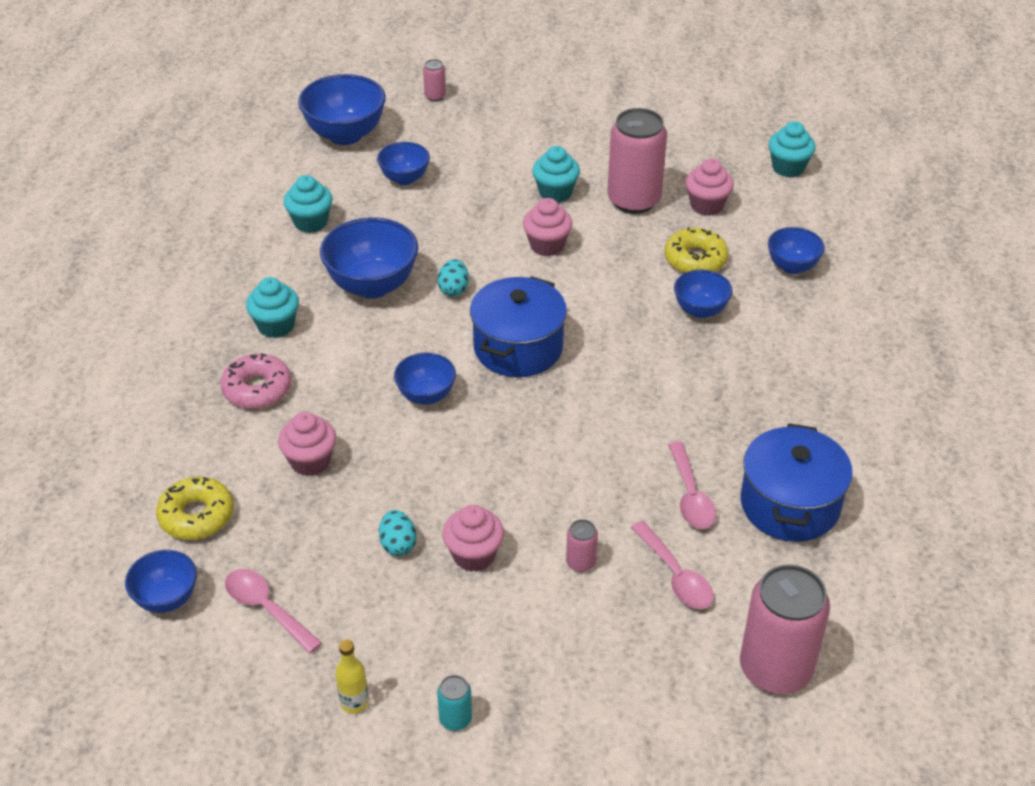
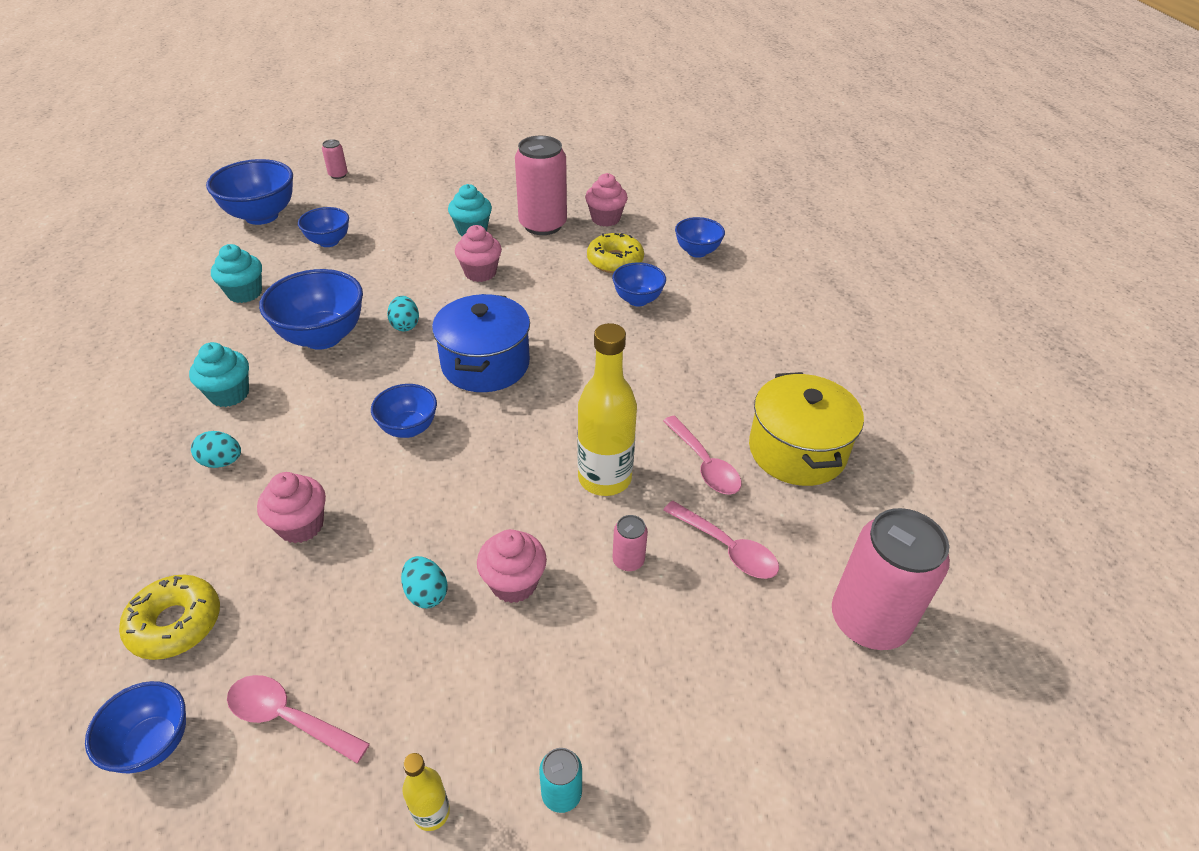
camera: 20 degrees left, 0 degrees up
(257, 389) = (222, 462): pink donut -> turquoise egg
(589, 485) = (604, 478): none -> yellow bottle
(788, 168) = (657, 182): turquoise cupcake -> none
(790, 505) = (797, 450): blue pot -> yellow pot

